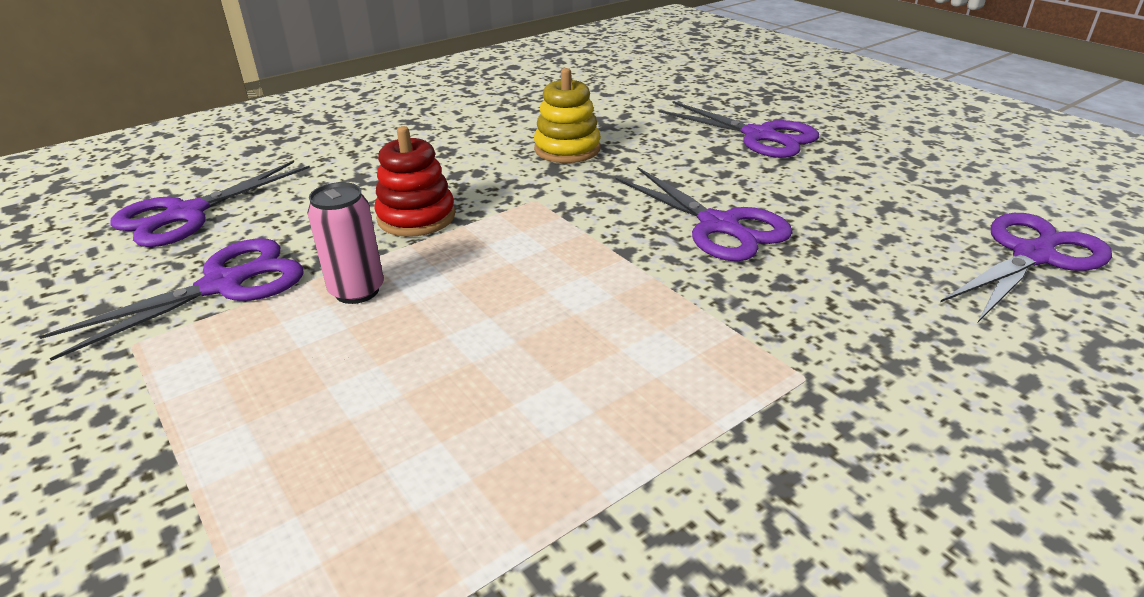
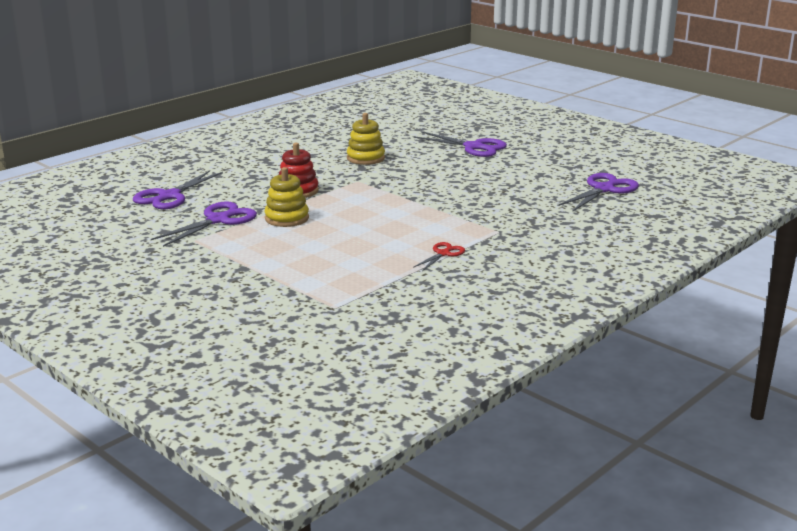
camera: 10 degrees left, 10 degrees down
(357, 291) = (287, 218): pink can -> yellow stacking toy
(661, 454) = (443, 254): none -> red scissors
(719, 226) = (456, 186): purple scissors -> none

